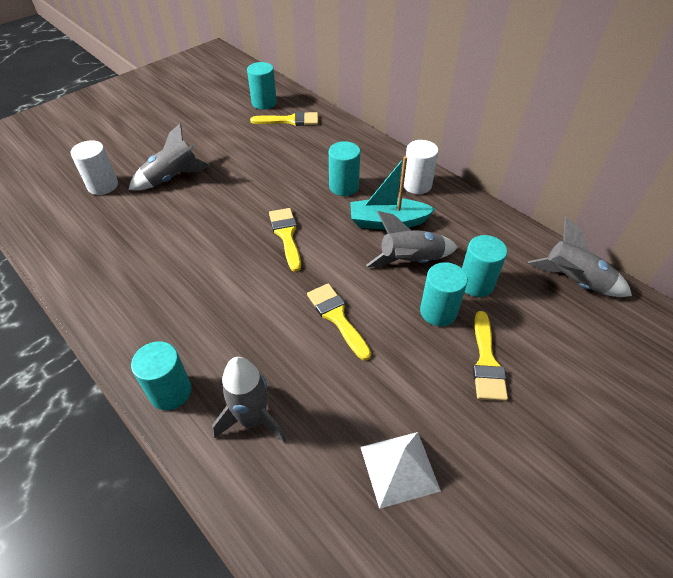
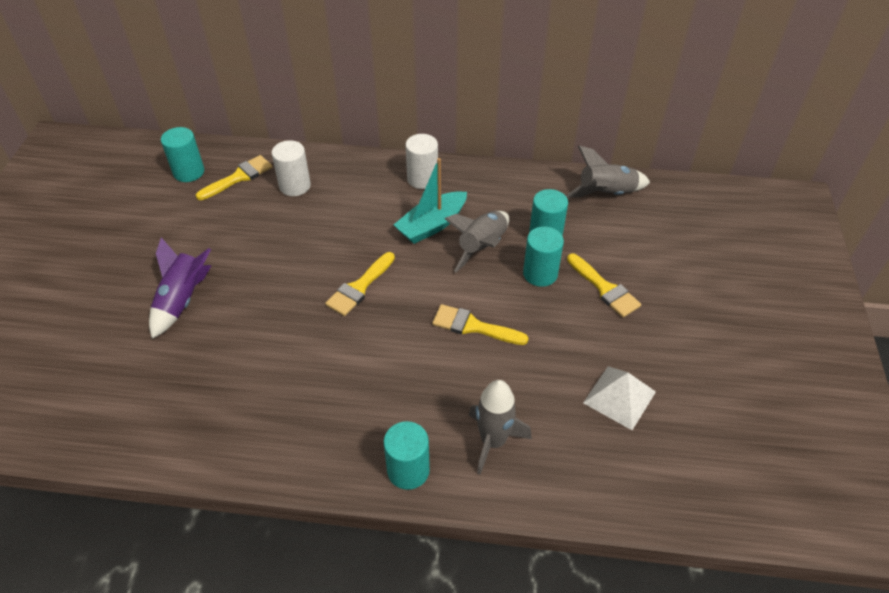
camera: 40 degrees left, 0 degrees up
(103, 185) = (112, 352): white cylinder -> white cylinder (295, 186)
(172, 178) = (182, 300): grey rocket -> purple rocket
(286, 235) = (359, 287): yellow brush -> yellow brush turned 90 degrees counterclockwise
(343, 186) = (362, 215): turquoise cylinder -> none

